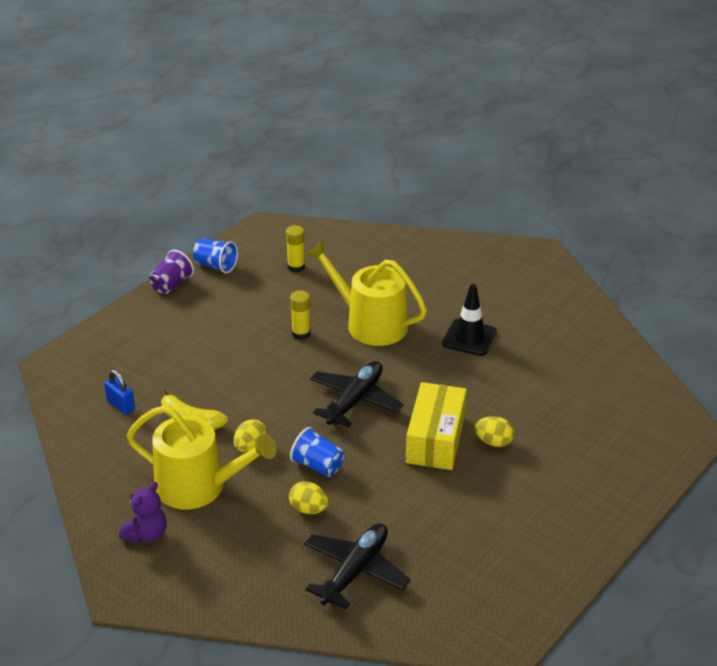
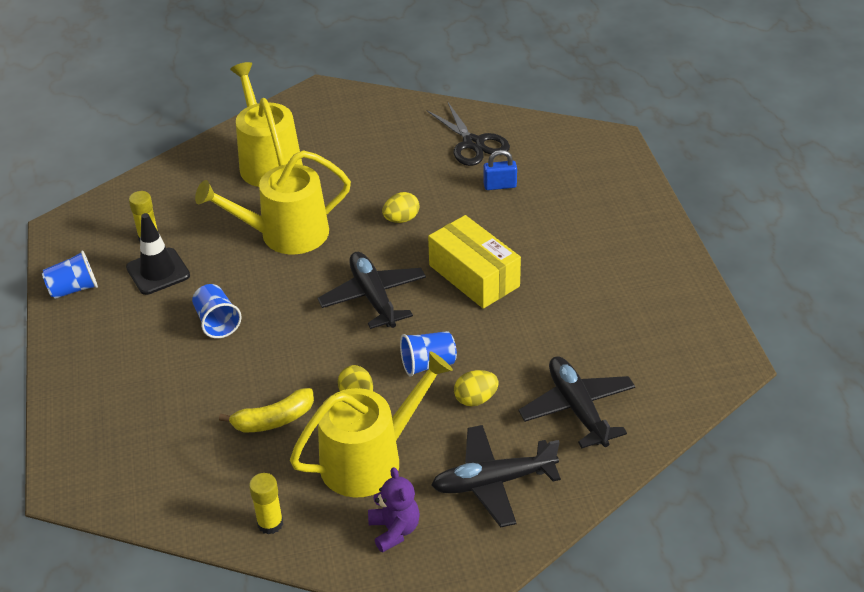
camera: 50 degrees left, 5 degrees up
(121, 405) = (193, 461): blue padlock -> blue padlock (500, 185)
(171, 284) = (59, 334): purple cup -> none
(236, 562) = (493, 482): none -> black plane
(252, 343) = (217, 322): none -> blue cup
(301, 334) = (245, 284): yellow glue stick -> yellow glue stick (270, 523)
(433, 273) = (268, 162): none -> yellow watering can
(469, 338) = (375, 188): black traffic cone -> black traffic cone (158, 271)
(493, 442) = (513, 245): yellow egg -> yellow egg (401, 219)
(583, 359) = (473, 144): none -> black scissors

